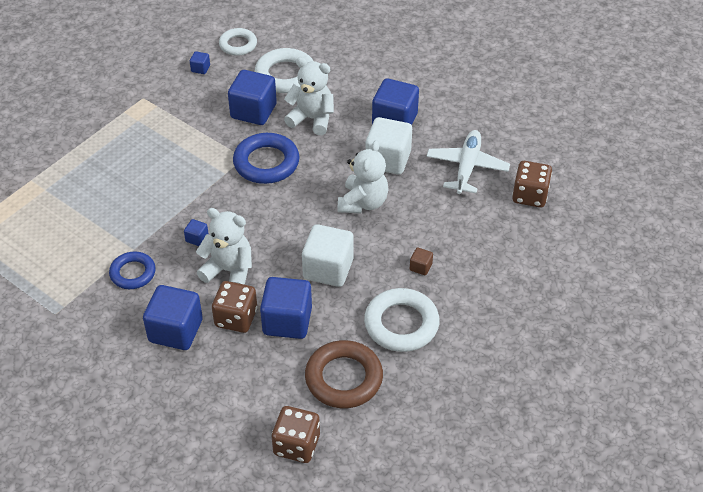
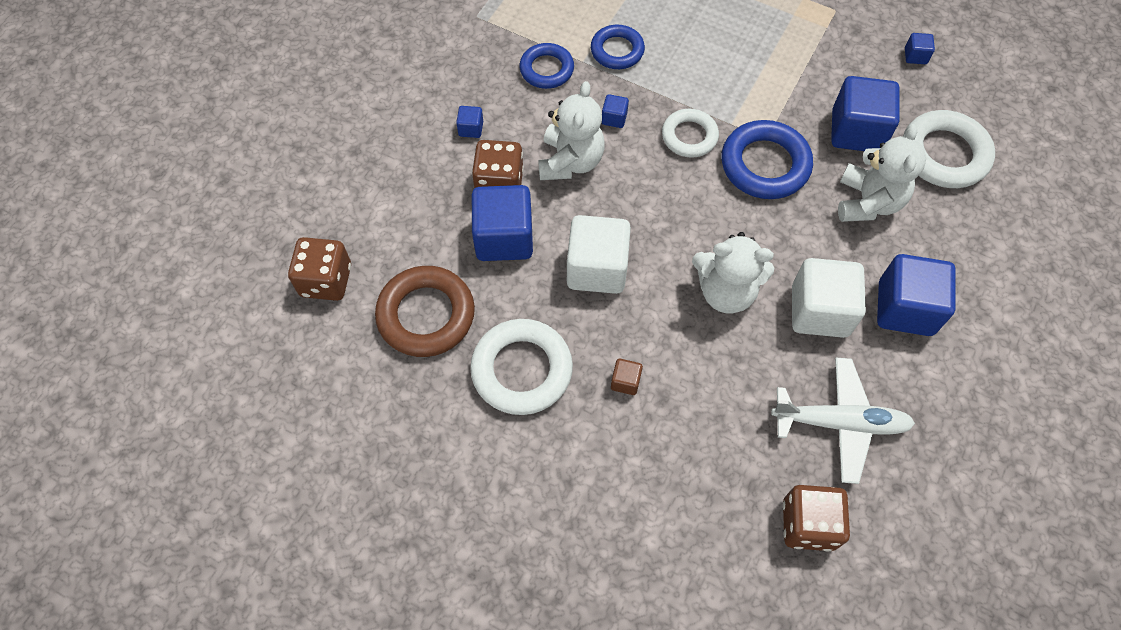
camera: 80 degrees right, 15 degrees up
(131, 226) = (617, 51): none -> blue ring
(176, 331) = (471, 129): blue cube -> blue cube, size x0.44
(238, 45) = (982, 87): white ring -> white ring (689, 136)

